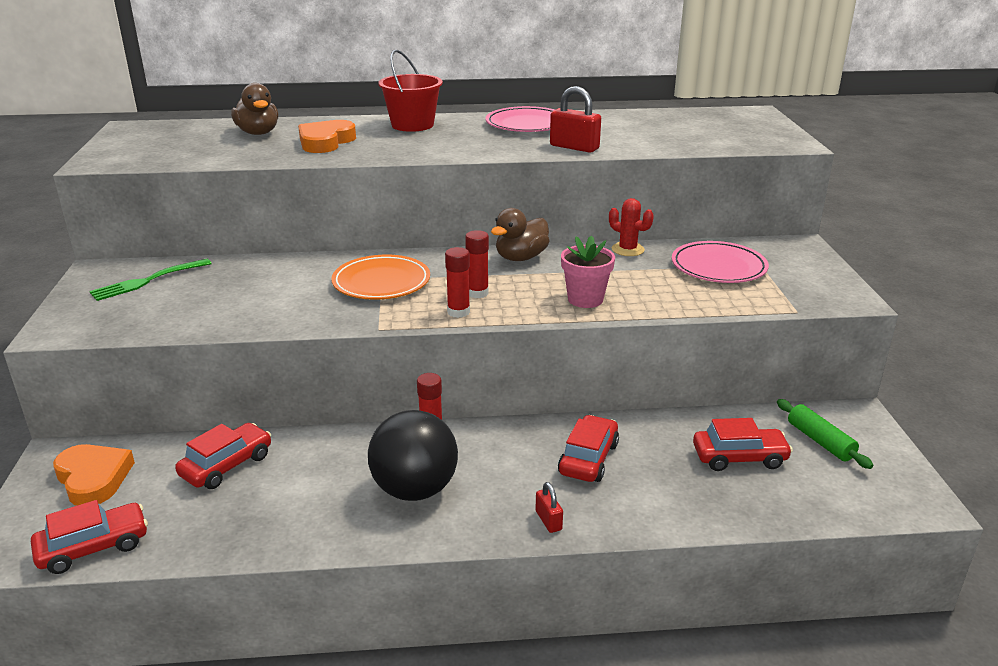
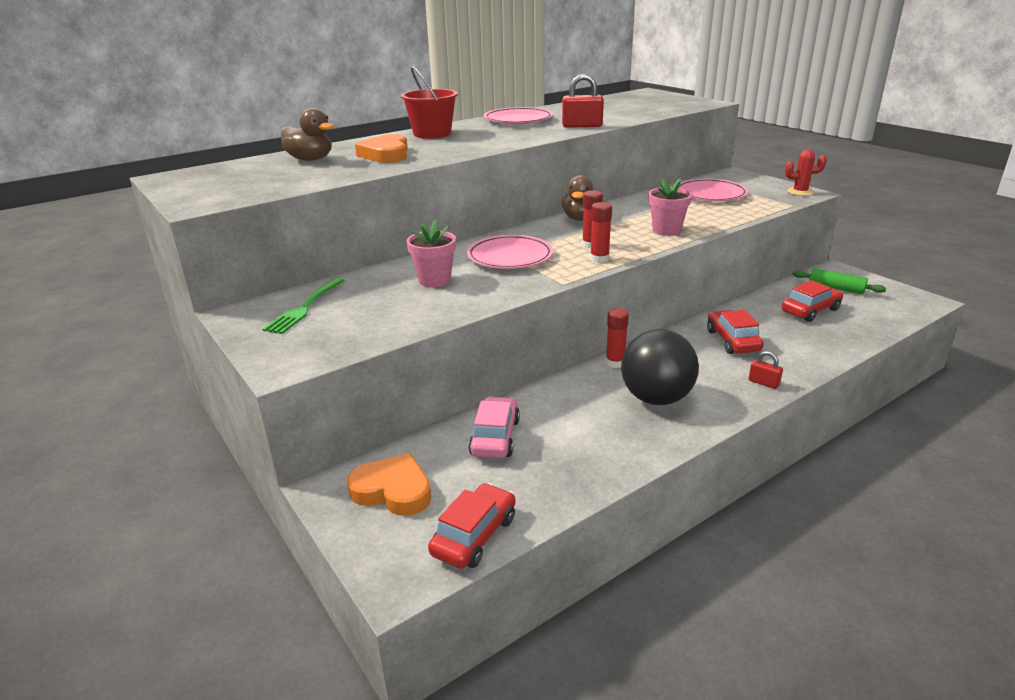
camera: 30 degrees left, 0 degrees up
(227, 465) = (495, 437): red car -> pink car
(280, 287) = (434, 280): none -> pink flower pot
(381, 282) = (510, 257): orange plate -> pink plate
(628, 249) = (640, 198): red cactus -> red cactus (800, 192)

